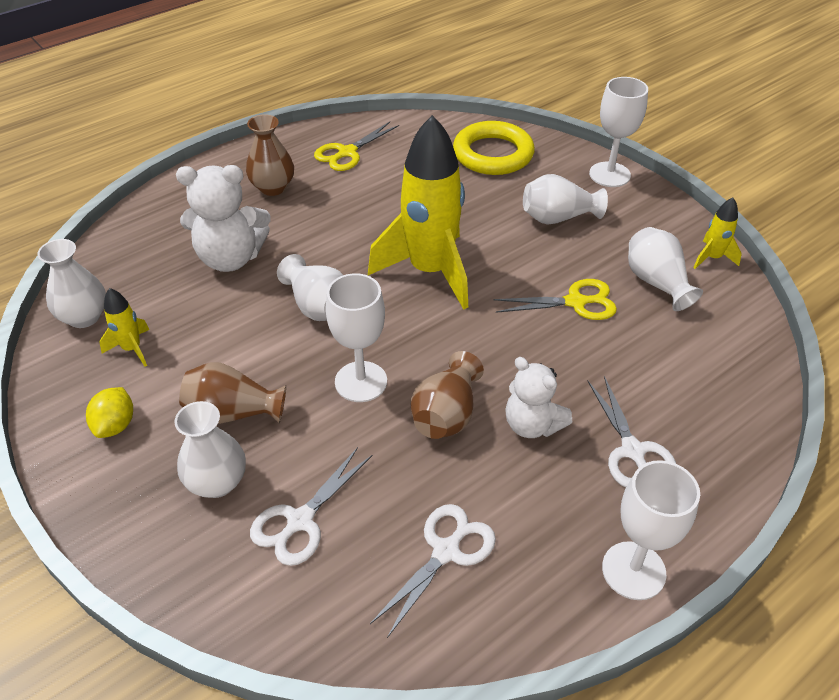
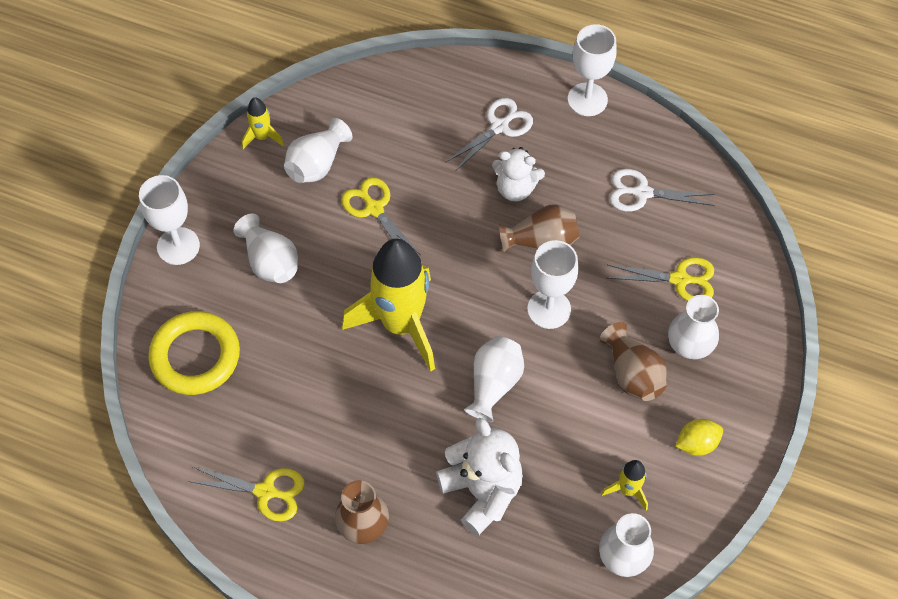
camera: 120 degrees left, 15 degrees up
(300, 521) = (680, 279): white scissors -> yellow scissors
(532, 425) = (515, 188): white teddy bear -> white teddy bear turned 90 degrees clockwise

